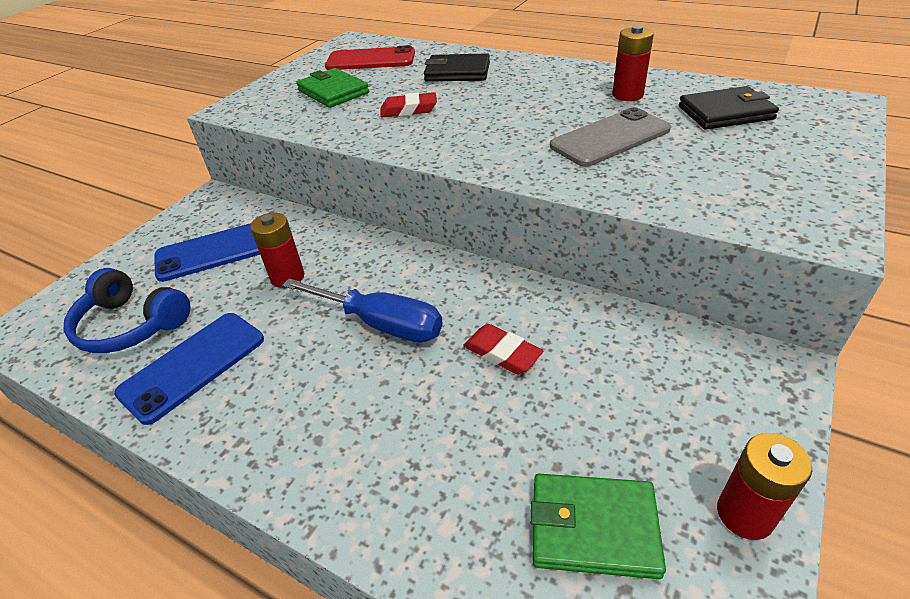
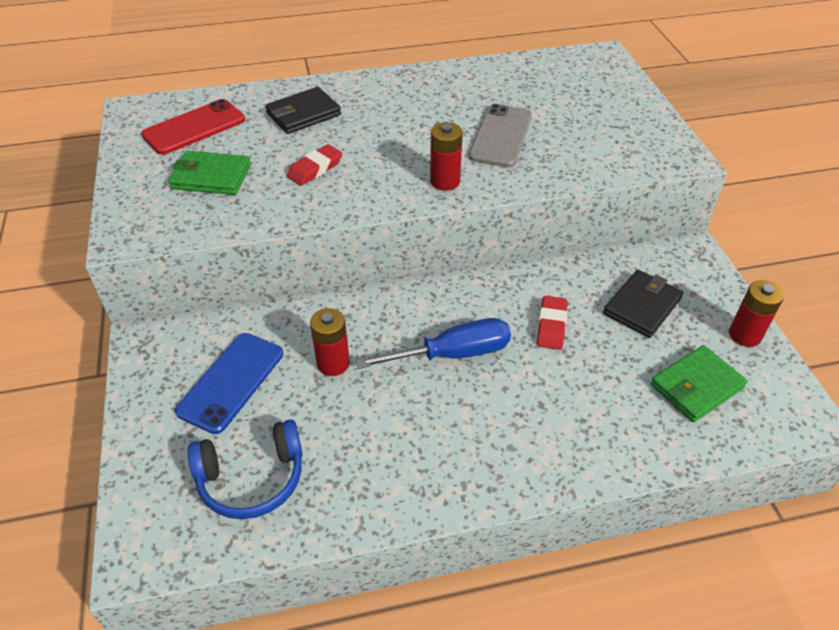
camera: 45 degrees left, 5 degrees up
(193, 366) = (356, 468): blue phone -> none
(502, 353) = (551, 326): red eraser -> red eraser turned 75 degrees counterclockwise
(627, 95) = (468, 92): red battery -> red battery (445, 181)
(725, 113) = (547, 87): black wallet -> black wallet (642, 306)

